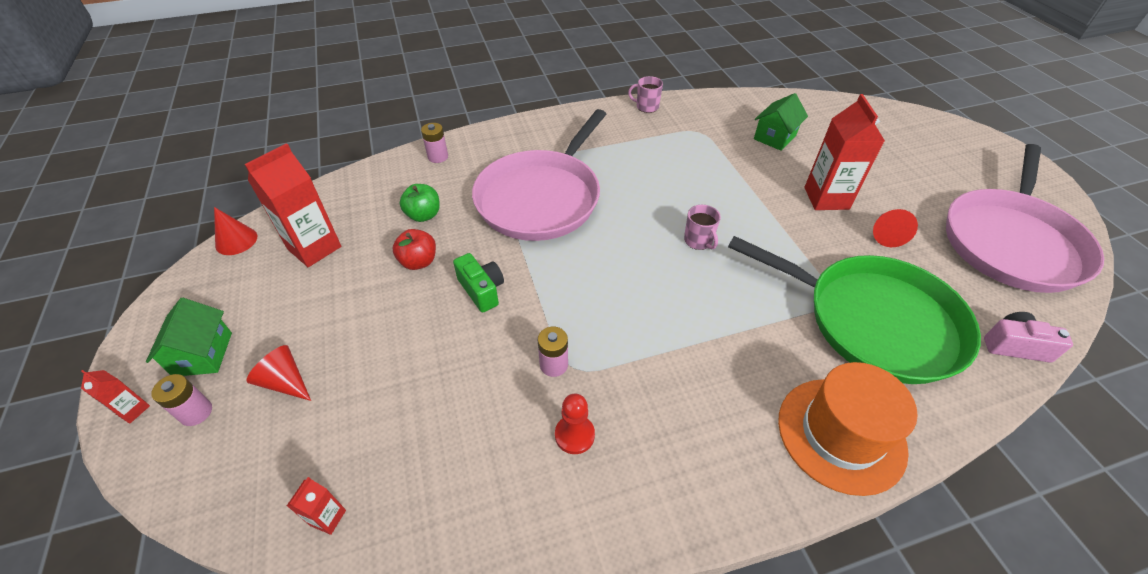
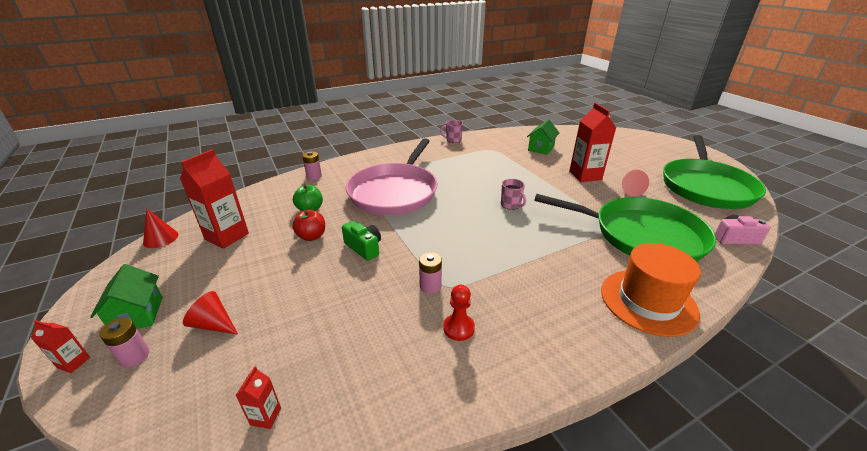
camera: 10 degrees left, 15 degrees down
(1011, 242) = (706, 187): pink pan -> green pan

